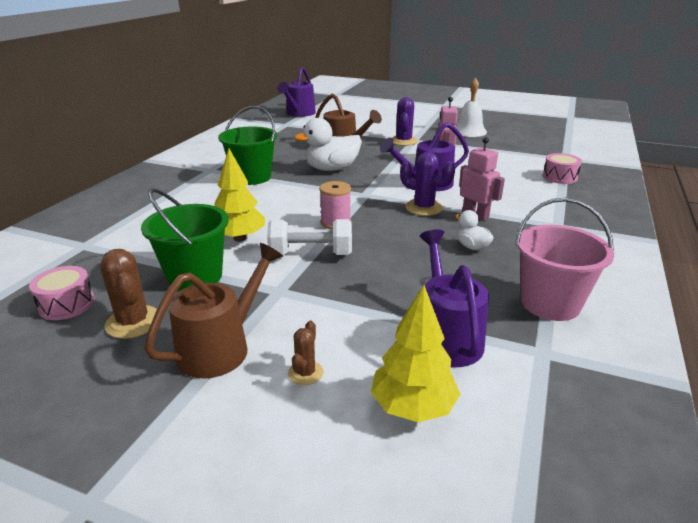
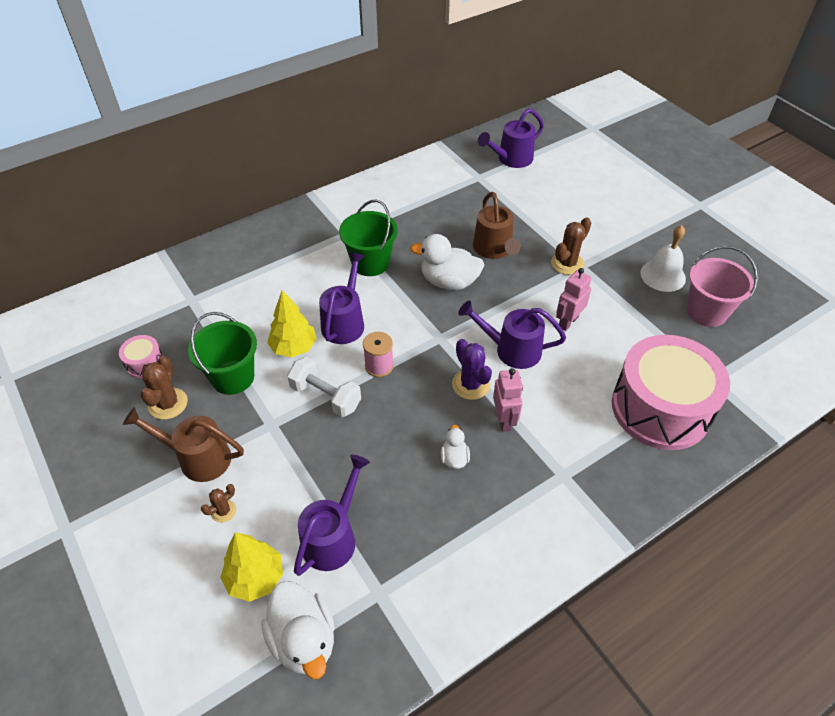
camera: 35 degrees right, 20 degrees up
(221, 347) = (197, 458): brown watering can -> brown watering can turned 150 degrees counterclockwise
(270, 210) = (345, 321): none -> purple watering can
(403, 141) = (567, 263): purple cactus -> brown cactus
(532, 427) = (303, 640): none -> white duck
(550, 303) = (440, 555): pink bucket -> pink bucket (706, 312)
(559, 177) = (660, 408): pink drum -> pink drum, size x2.47

